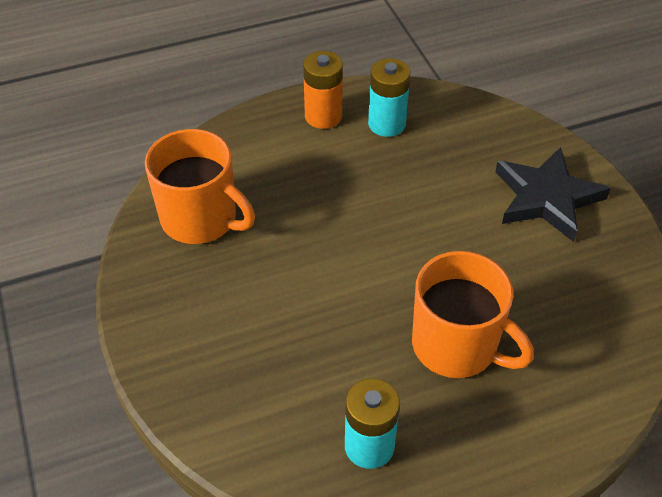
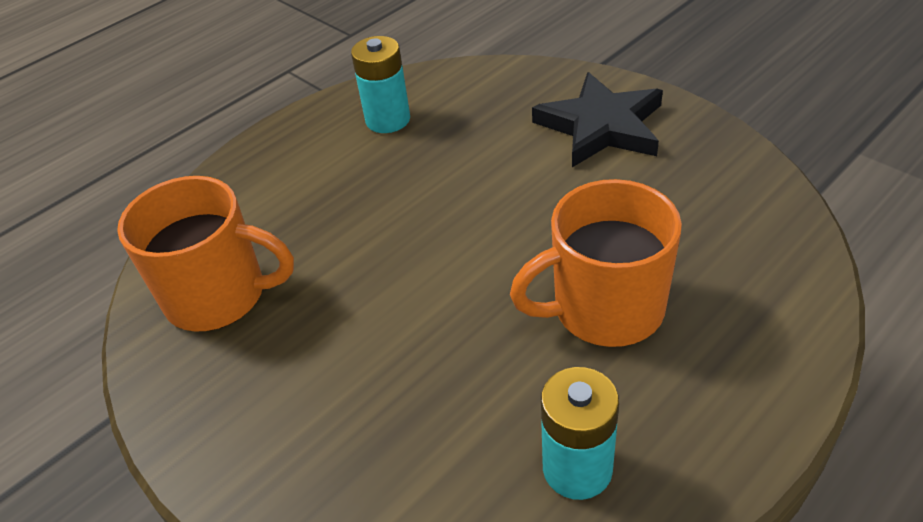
camera: 20 degrees left, 5 degrees down
(323, 116) = (312, 137): orange battery -> none
(456, 346) = (605, 309): orange mug -> orange mug turned 150 degrees clockwise

